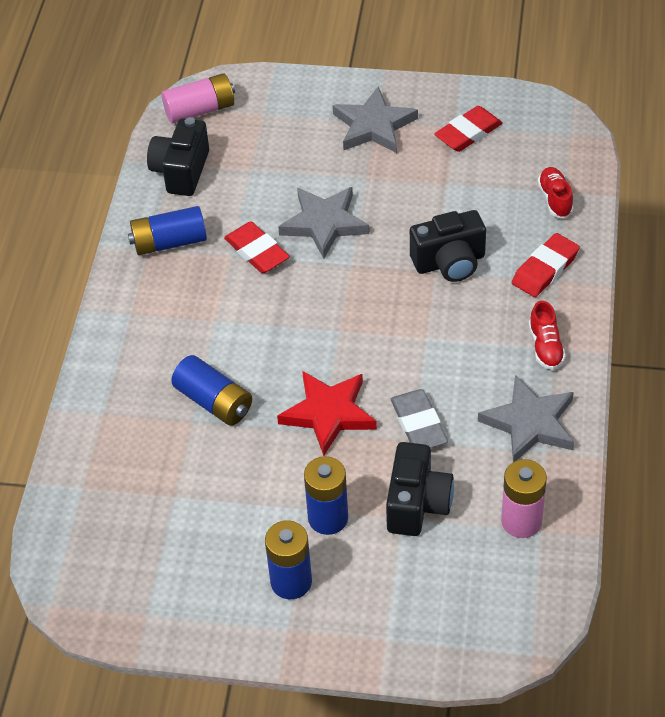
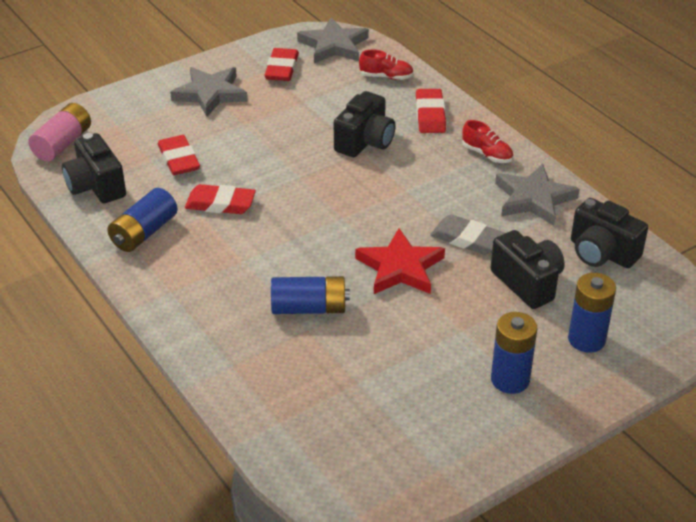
camera: 45 degrees left, 10 degrees down
(273, 183) = (179, 159): none -> red eraser
(324, 223) = (249, 163): grey star -> grey star (334, 45)
(328, 518) = (482, 327): blue battery -> blue battery (586, 339)
(521, 521) = (602, 253): pink battery -> black camera
(555, 199) = (386, 77): red shoe -> red shoe turned 150 degrees clockwise

